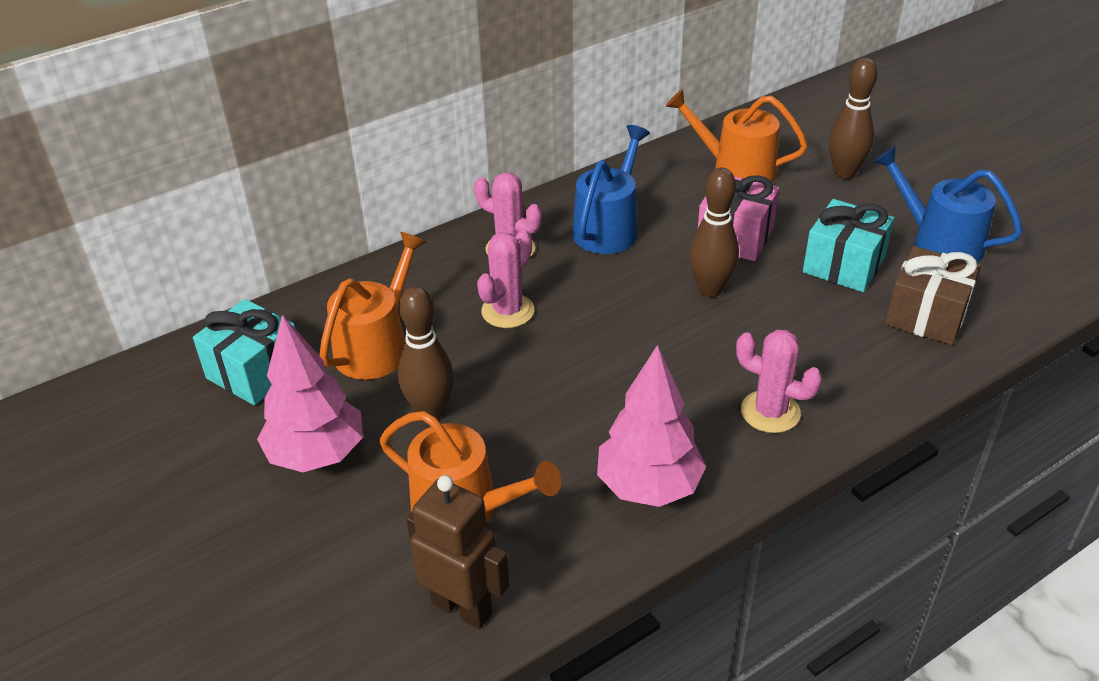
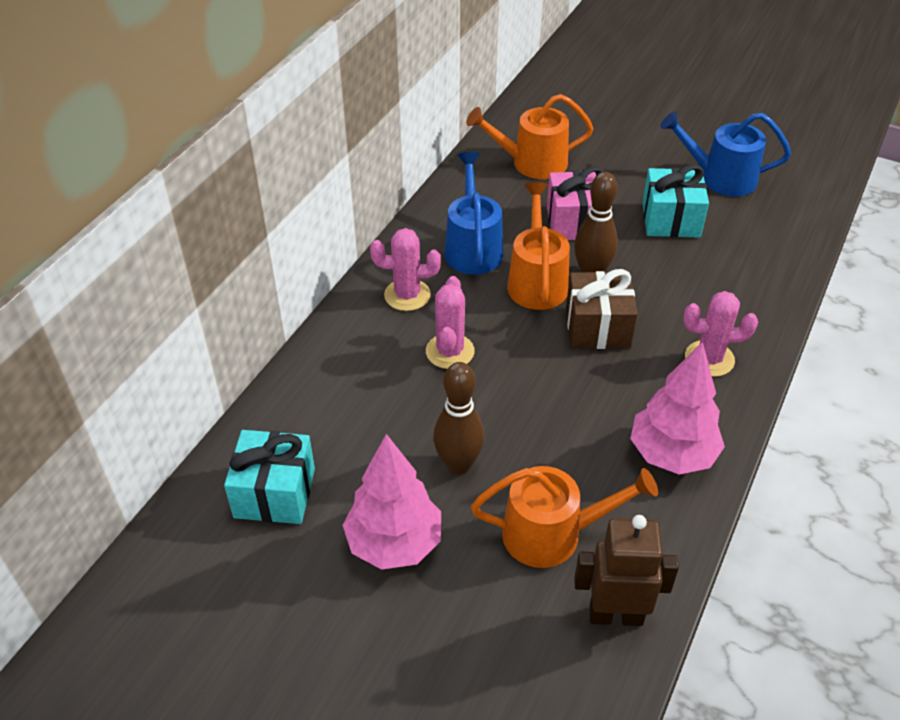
camera: 30 degrees left, 5 degrees up
(376, 346) = (365, 426): orange watering can -> orange watering can (537, 281)
(844, 173) = (614, 141): brown bowling pin -> none
(926, 315) = (755, 240): brown gift -> brown gift (597, 327)

